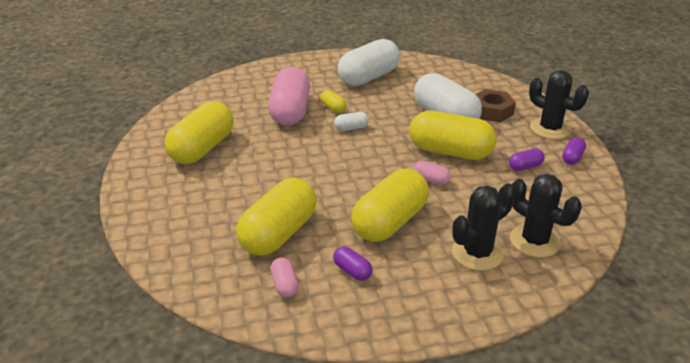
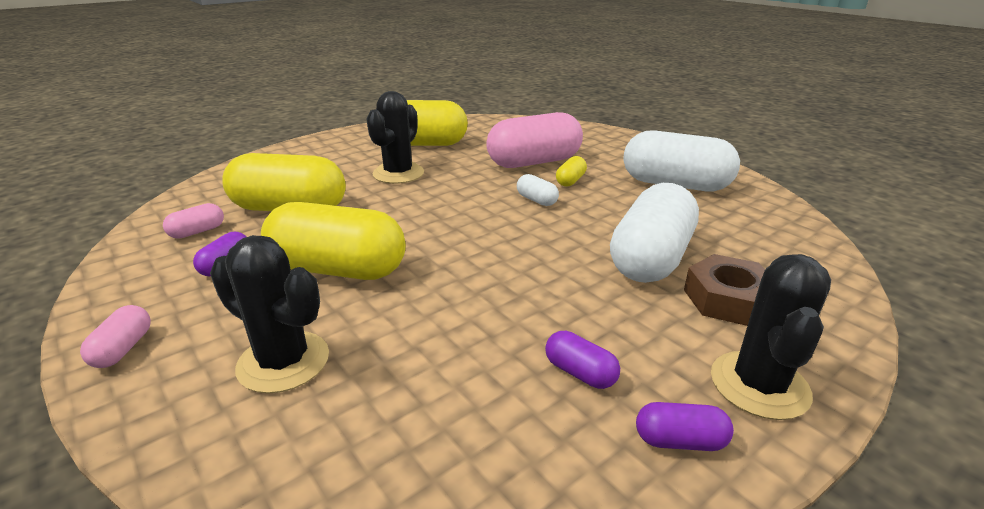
camera: 65 degrees right, 5 degrees down
(430, 180) = (460, 280): pink capsule -> pink capsule (123, 349)
(450, 152) = (552, 282): yellow capsule -> none
(535, 241) = (338, 428): black cactus -> black cactus (398, 173)

